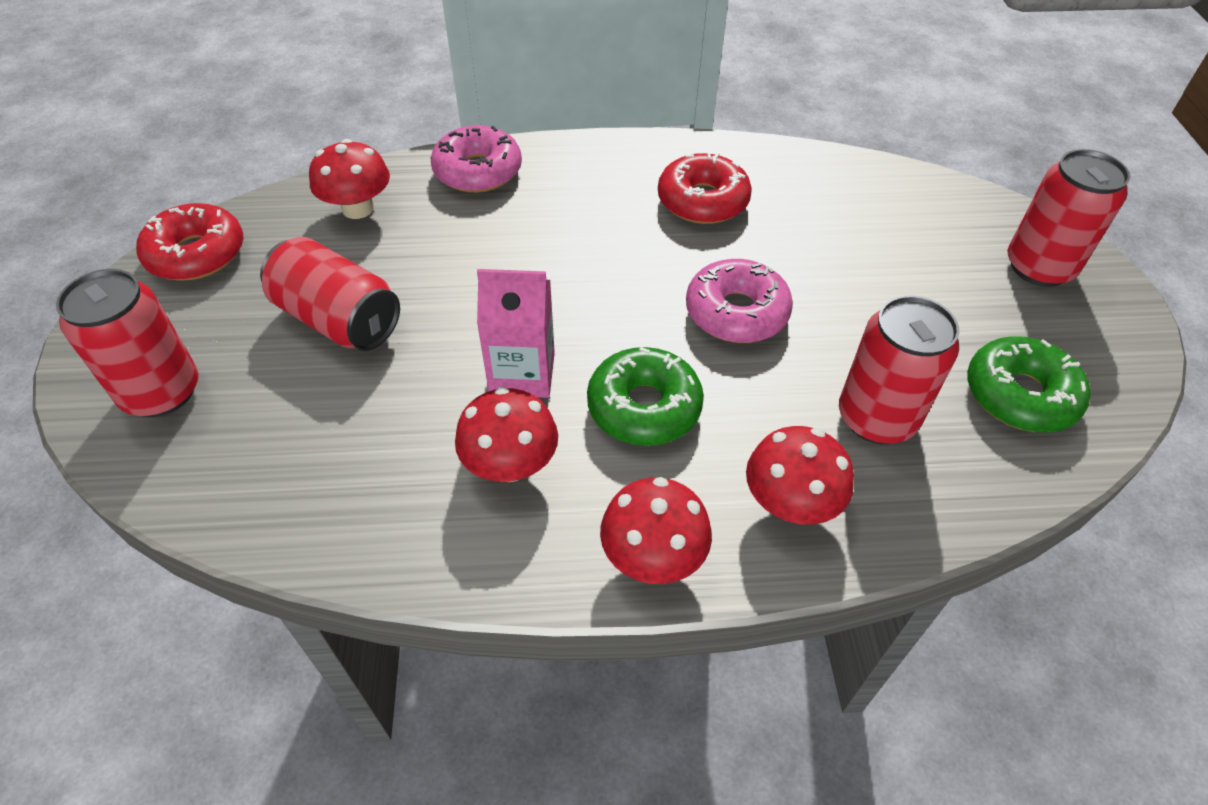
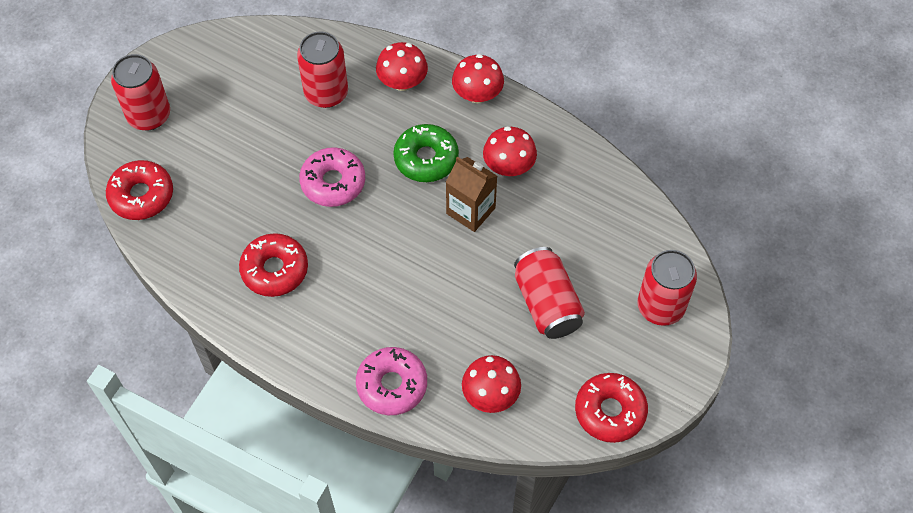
camera: 145 degrees left, 10 degrees up
(522, 374) = (470, 211): pink carton -> brown carton
(925, 194) = (141, 195): none -> red donut
(1020, 395) = (250, 66): green donut -> none

